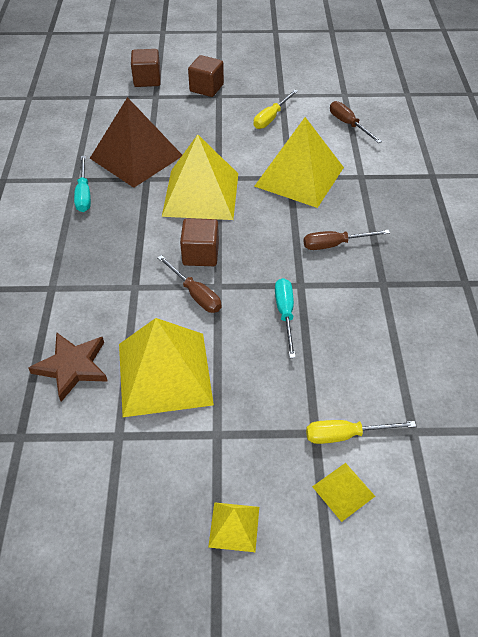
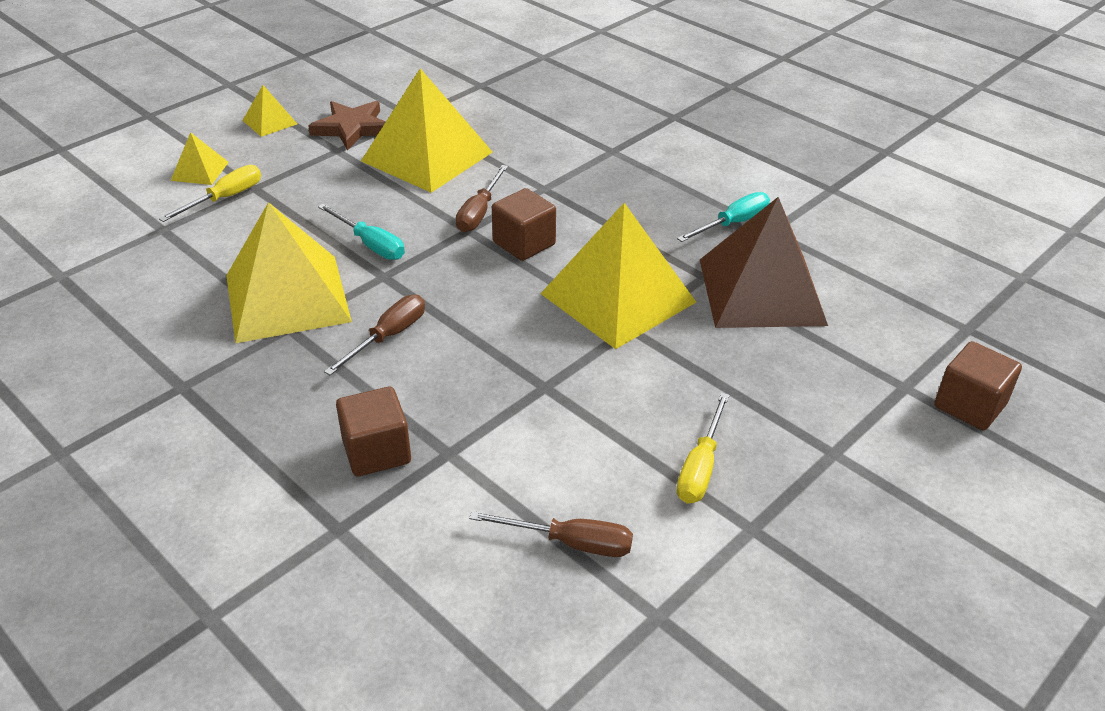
camera: 135 degrees right, 10 degrees down
(72, 367) = (506, 125): brown star -> brown star (352, 128)
(84, 194) = (733, 224): turquoise screwdriver -> turquoise screwdriver turned 105 degrees clockwise
(195, 294) = (479, 212): brown screwdriver -> brown screwdriver turned 75 degrees counterclockwise
(206, 88) = (873, 454): brown cube -> brown cube (376, 451)
(271, 118) = (700, 467): yellow screwdriver -> yellow screwdriver turned 150 degrees counterclockwise
(299, 176) = (533, 395): yellow pyramid -> yellow pyramid (287, 298)

